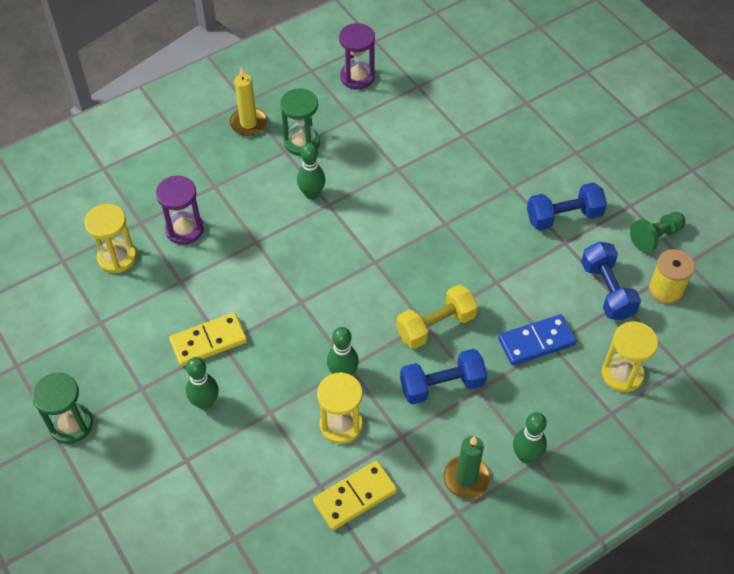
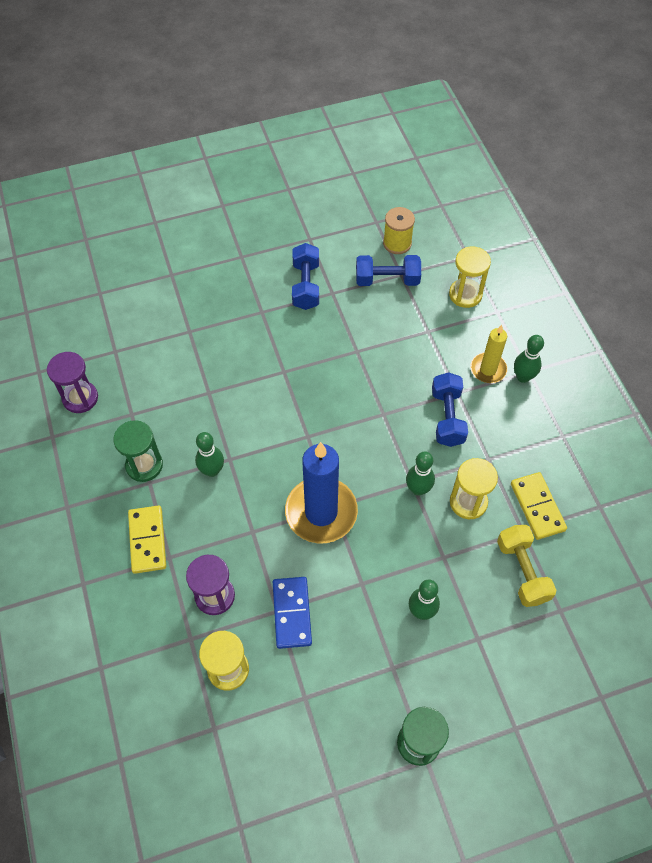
camera: 75 degrees left, 5 degrees up
(208, 341) = (355, 596): yellow domino -> yellow domino (147, 540)
(248, 123) = (98, 509): yellow candle -> yellow candle (488, 369)
(292, 292) = (321, 512): none -> blue candle
(436, 326) = (388, 406): yellow dumbbell -> yellow dumbbell (522, 571)
(466, 478) = (535, 423): green candle -> none
(536, 341) = (422, 340): blue domino -> blue domino (292, 613)
(655, 237) = (346, 233): green pawn -> none

